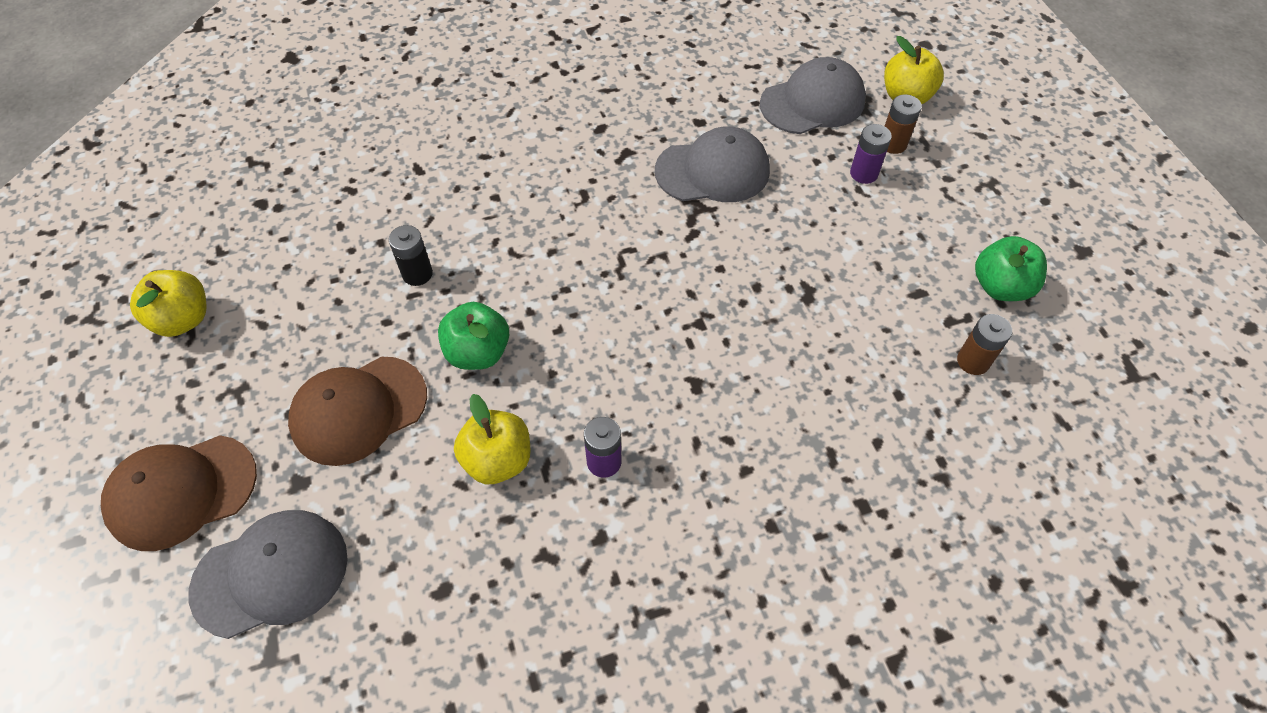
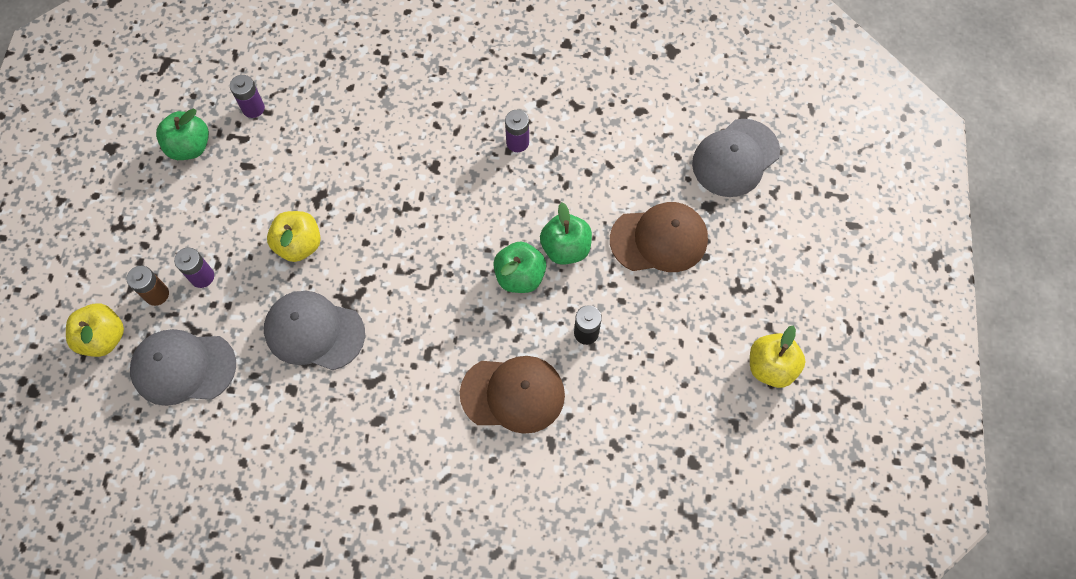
camera: 155 degrees left, 10 degrees up
(181, 492) = (783, 230): brown cap -> brown cap (513, 394)
(271, 574) = (735, 158): grey cap -> grey cap turned 45 degrees counterclockwise
(498, 460) = (581, 170): yellow apple -> yellow apple (299, 245)
(520, 301) = (520, 276): none -> green apple
(973, 361) = (253, 108): brown battery -> purple battery

